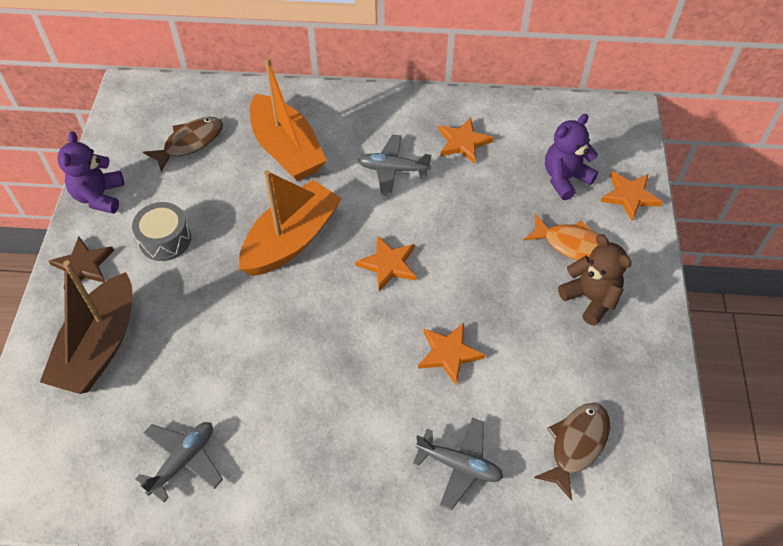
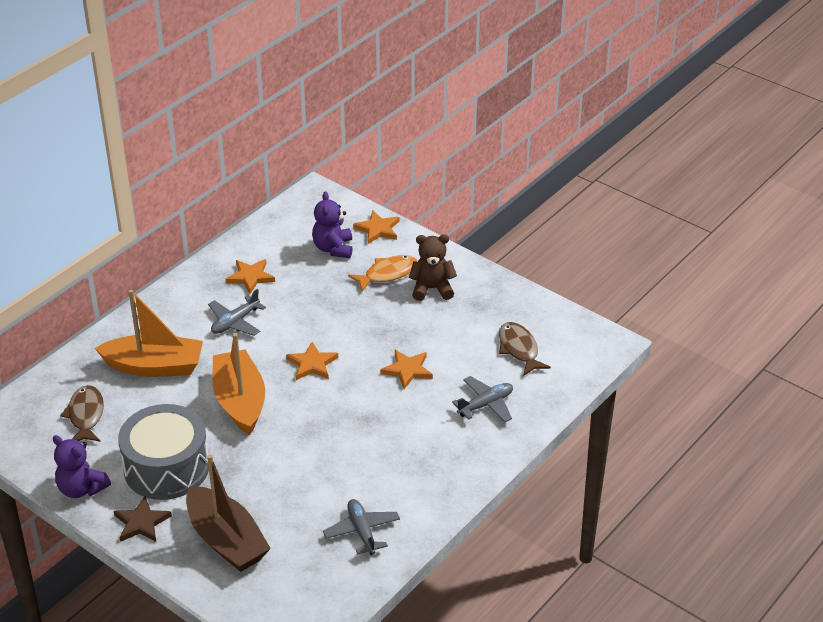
camera: 55 degrees left, 15 degrees down
(165, 240) = (166, 467): grey drum -> grey drum, size x1.83

